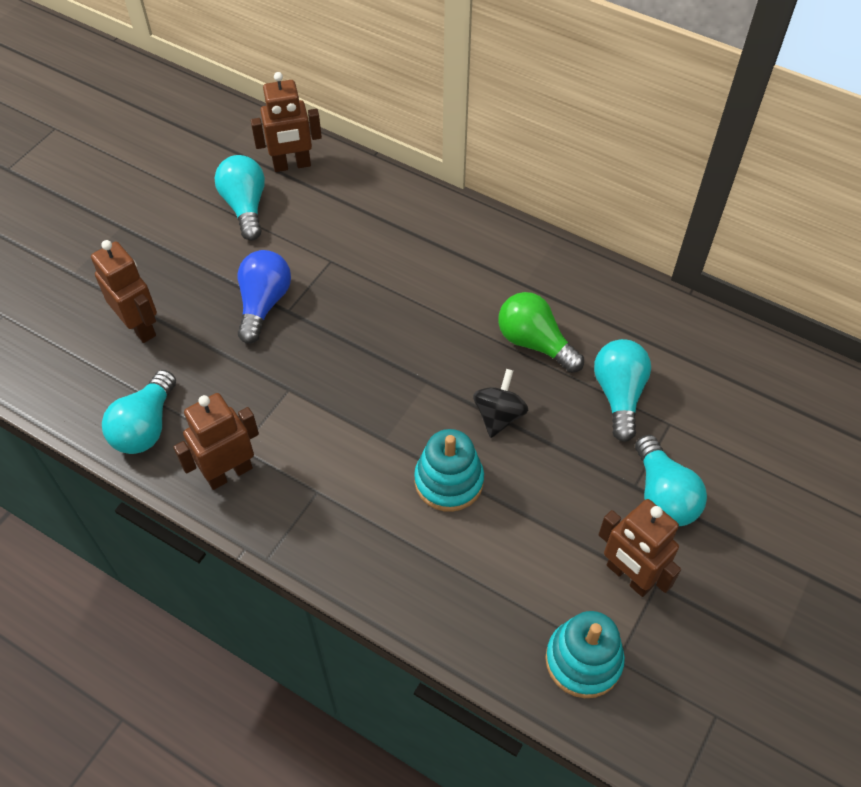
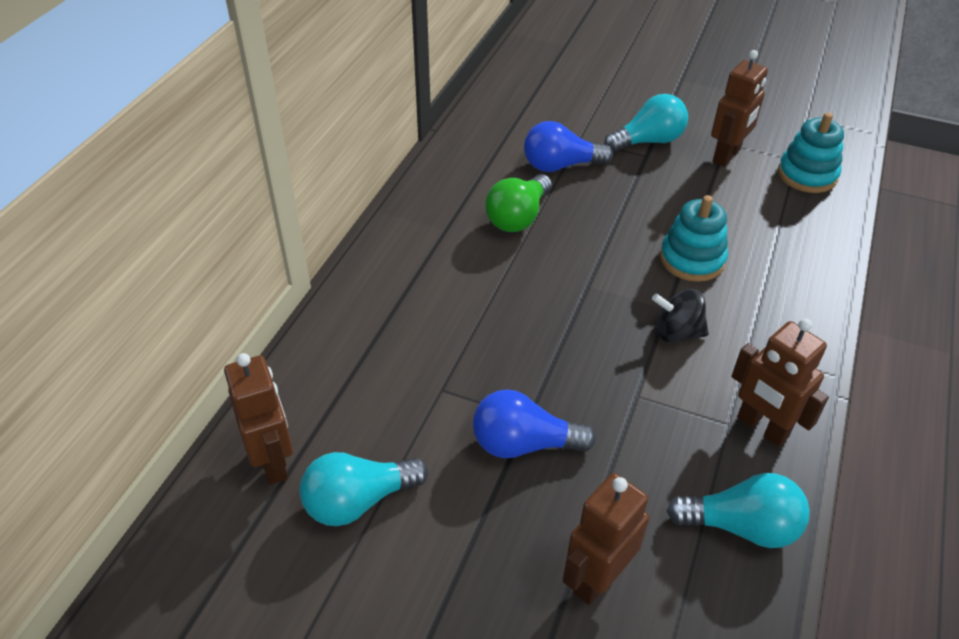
camera: 100 degrees left, 10 degrees down
(499, 416) = (609, 234): black spinning top -> black spinning top (677, 332)
(619, 395) = (560, 165): turquoise light bulb -> blue light bulb

